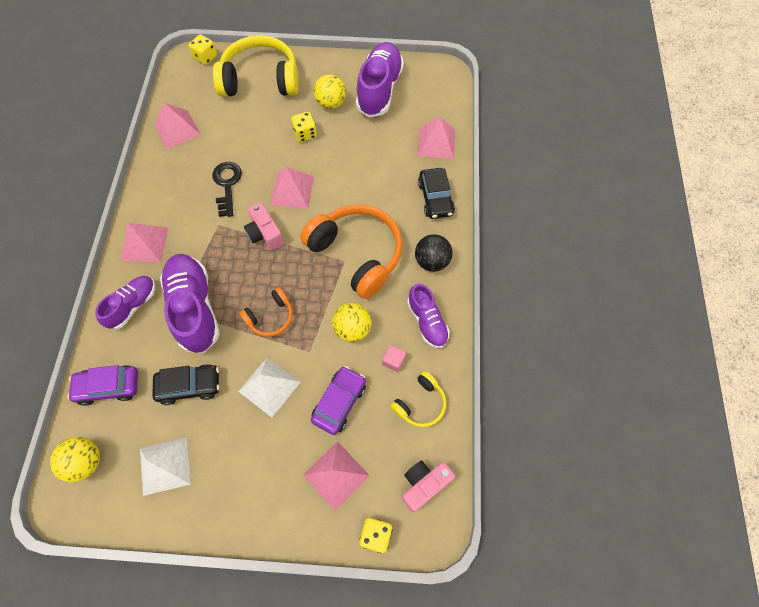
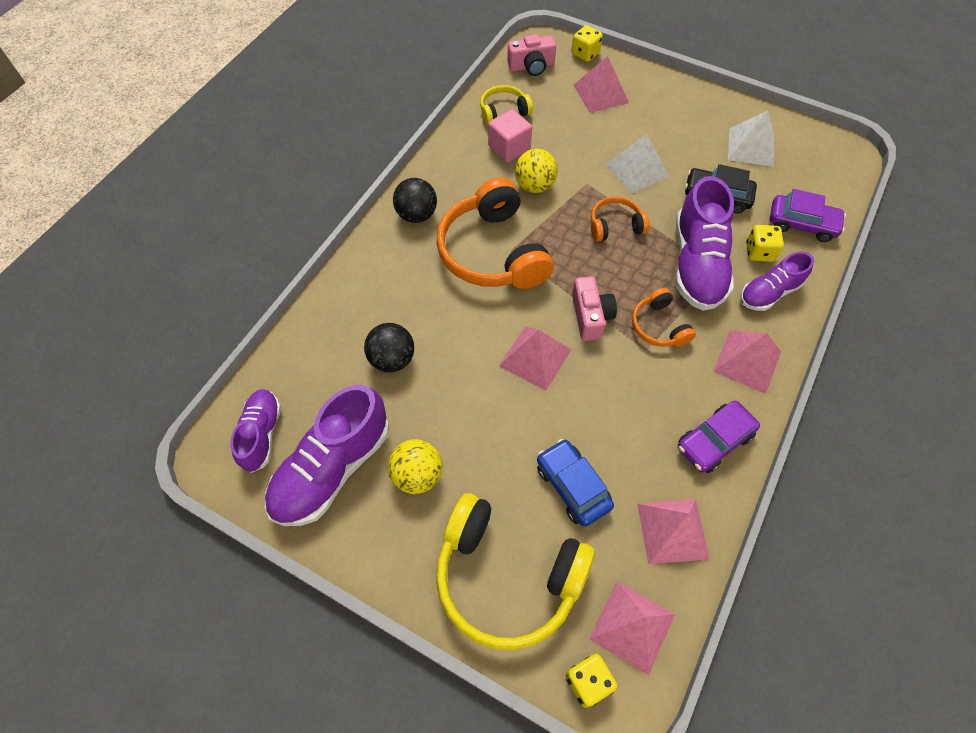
camera: 155 degrees left, 5 degrees down
(86, 462) = (826, 173): yellow ball -> none
(213, 245) = (659, 326): none -> orange headphones
(227, 185) = (619, 401): black key -> none
(241, 129) = (572, 486): none -> blue car
(305, 134) = (480, 437): yellow dice -> yellow dice (759, 252)
(339, 402) = (575, 136): purple car -> purple car (714, 441)
(383, 155) = (392, 359): none -> black ball
(393, 361) = (509, 148): pink cube -> pink cube, size x1.71
(427, 321) = (457, 166): purple shoe -> purple shoe (261, 434)
(435, 198) = (366, 277): black car -> none
(436, 142) = (313, 348): pink pyramid -> pink pyramid (632, 626)

